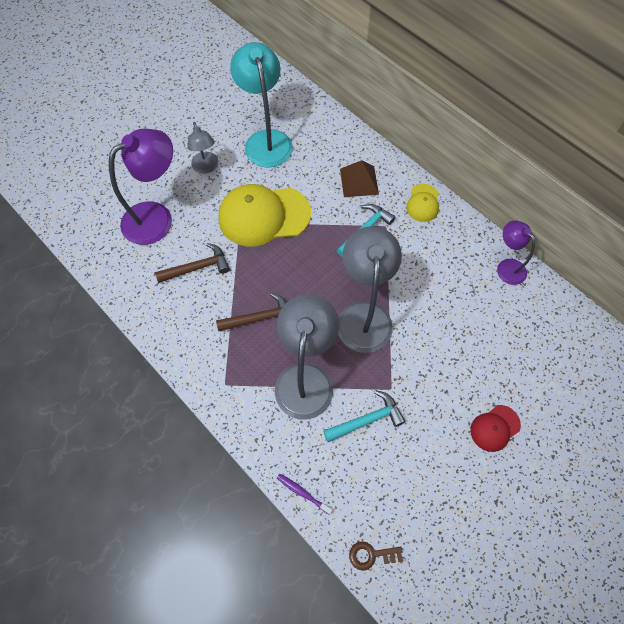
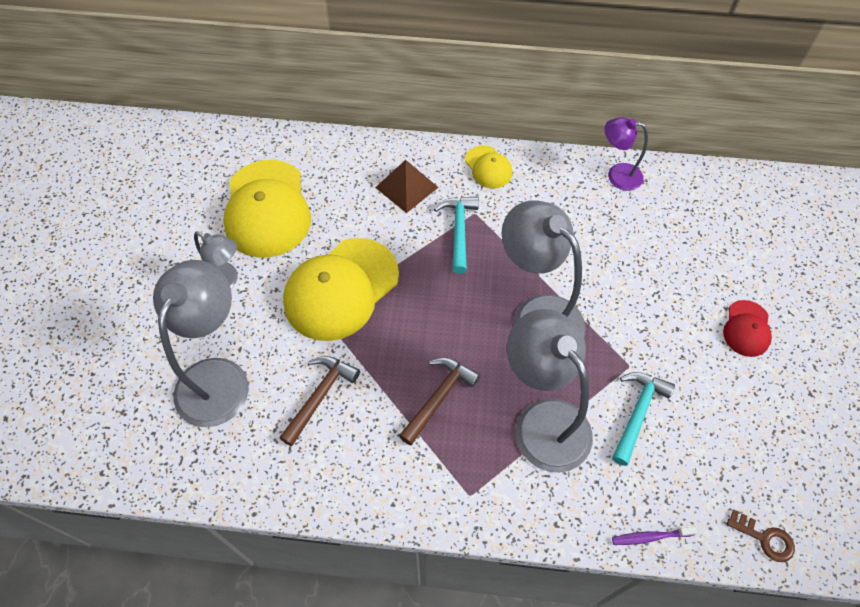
camera: 40 degrees left, 5 degrees down
(156, 217) = (218, 377): purple lamp -> grey lamp
(266, 140) = (267, 209): turquoise lamp -> yellow cap
(371, 555) = (765, 538): brown key -> brown key turned 105 degrees counterclockwise

